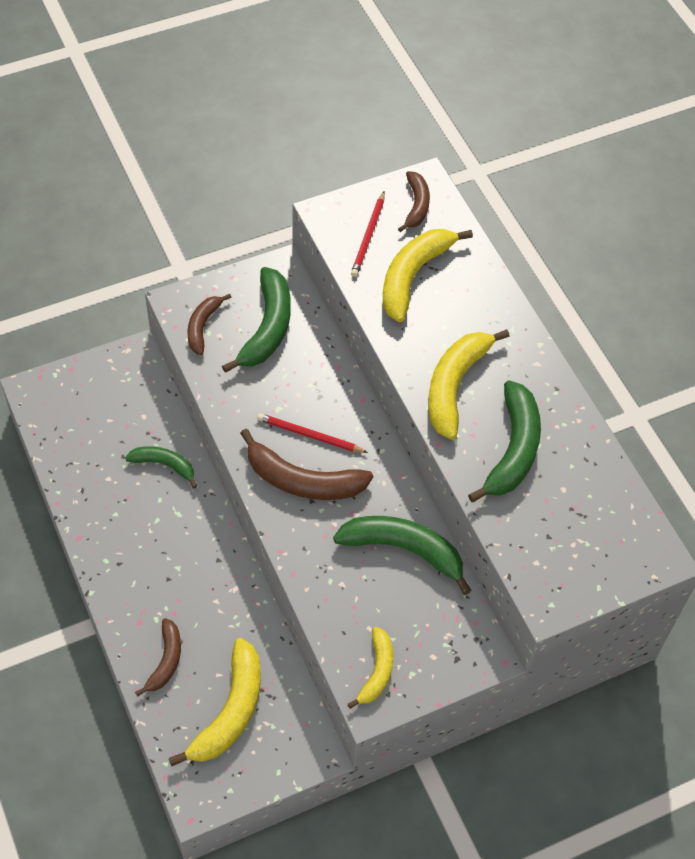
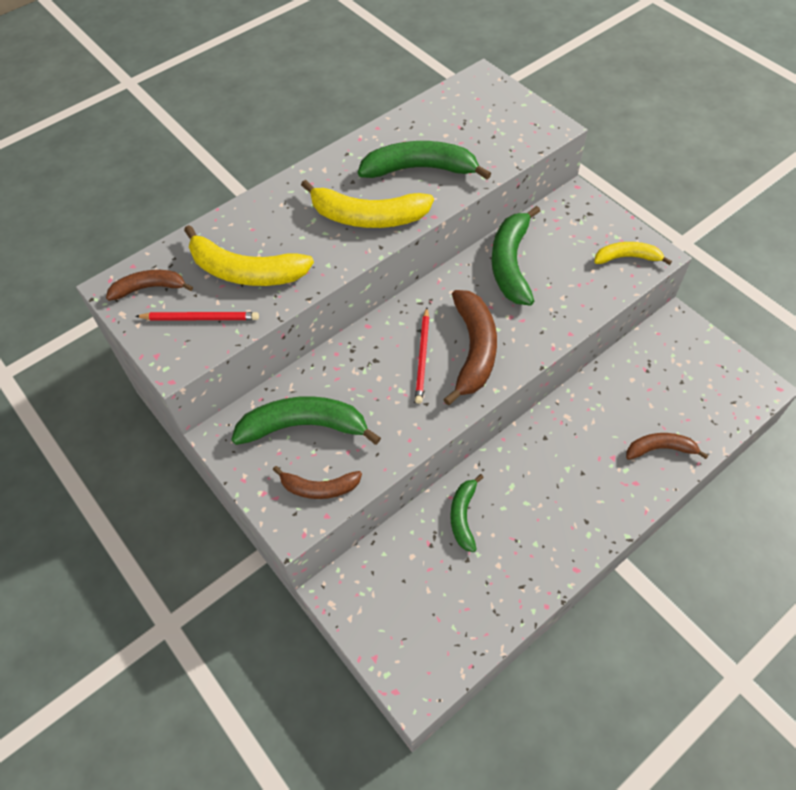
camera: 100 degrees left, 0 degrees up
(230, 711) = (677, 387): yellow banana -> none

